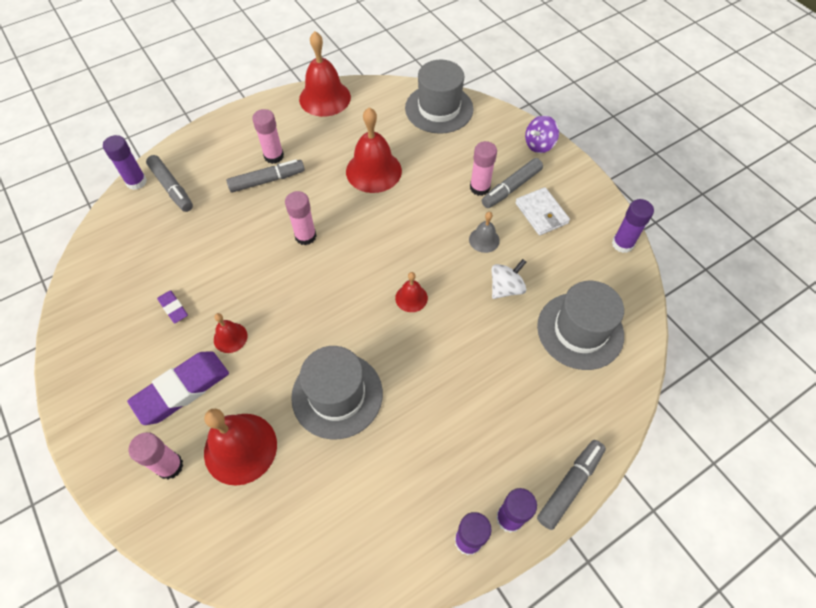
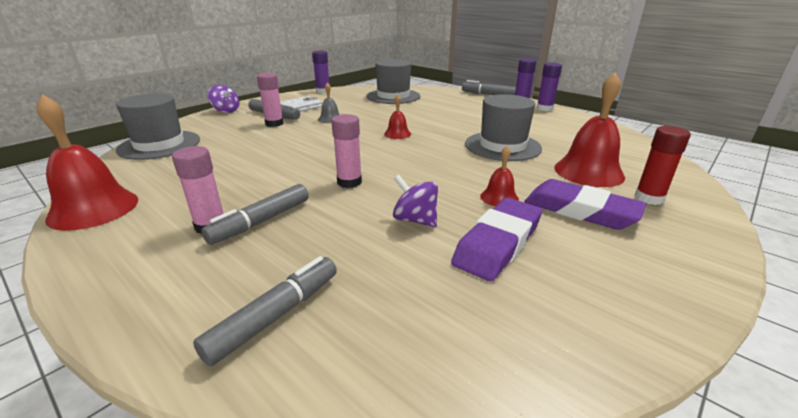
camera: 105 degrees left, 30 degrees down
(136, 182) = (256, 382): purple glue stick -> none
(170, 466) = (649, 198): pink glue stick -> red glue stick
(173, 308) = (498, 243): purple eraser -> purple eraser, size x2.05
(226, 267) = (415, 220): none -> purple spinning top
(267, 180) = (261, 221): grey marker -> grey marker turned 105 degrees counterclockwise
(373, 171) = (249, 162): red bell -> none
(506, 288) = (372, 111): white spinning top -> none

